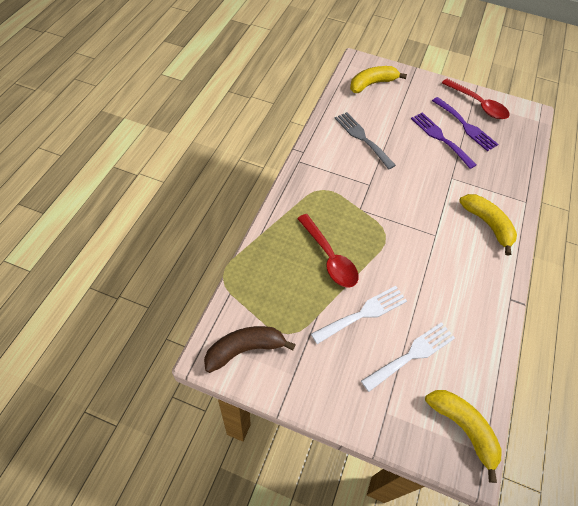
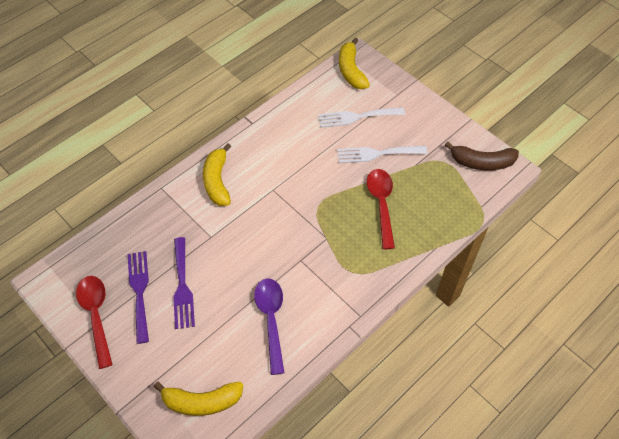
camera: 150 degrees left, 0 degrees up
(362, 138) = (271, 319): grey fork -> purple spoon

